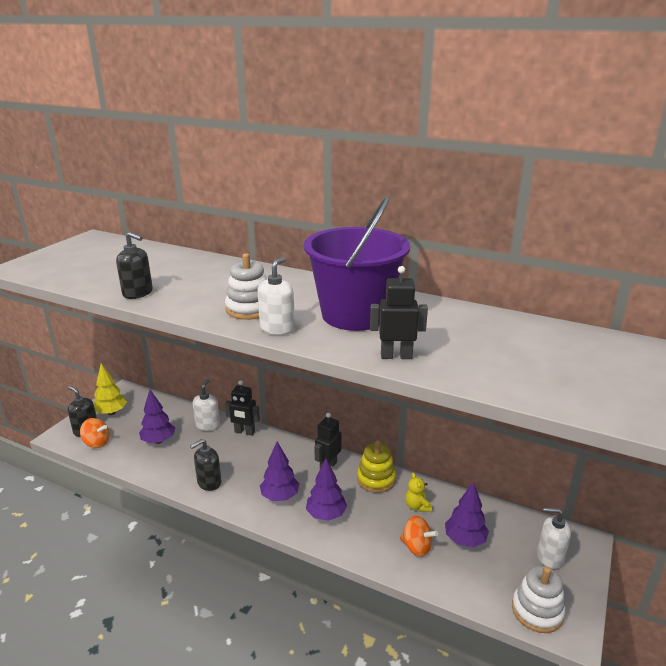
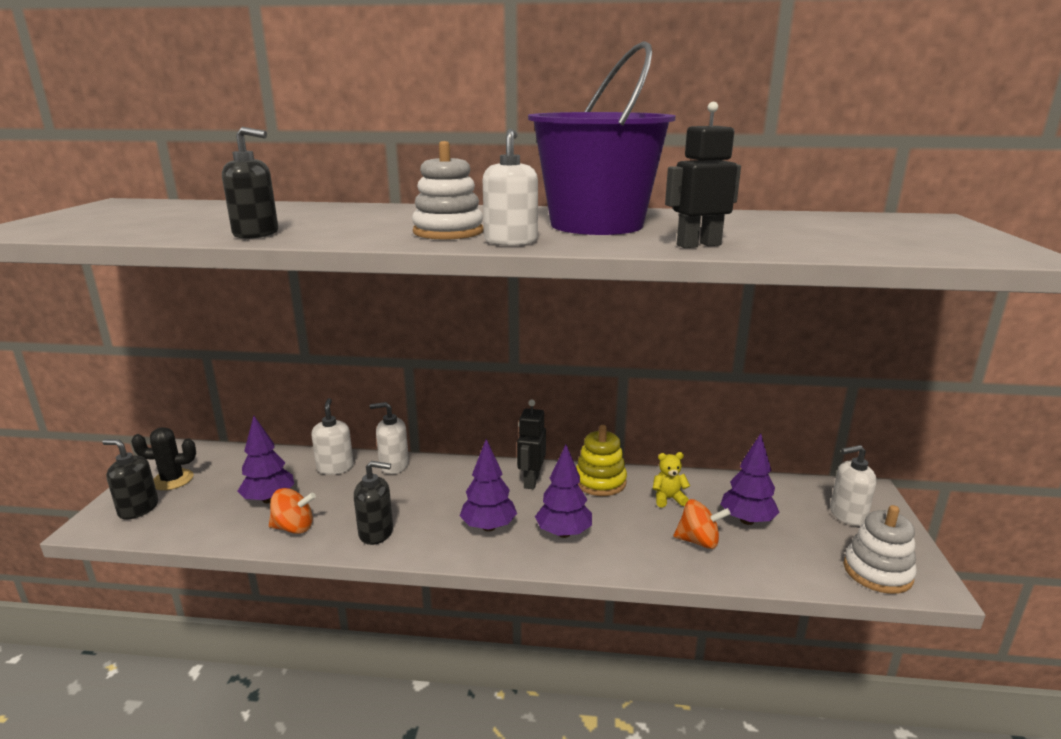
camera: 20 degrees left, 5 degrees down
(97, 443) = (166, 521): orange spinning top -> orange spinning top (294, 528)
(111, 412) = (172, 480): yellow tree -> black cactus
(209, 482) = (376, 533): black soap dispenser -> black soap dispenser turned 120 degrees counterclockwise
(244, 432) = (394, 465): black robot -> white soap dispenser
(417, 506) = (668, 499): yellow teddy bear -> yellow teddy bear turned 120 degrees clockwise

